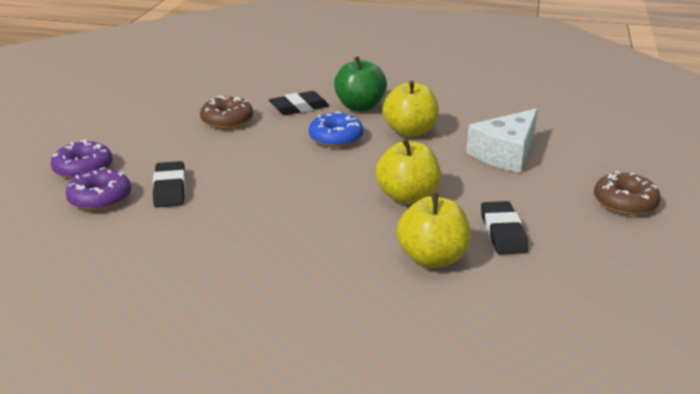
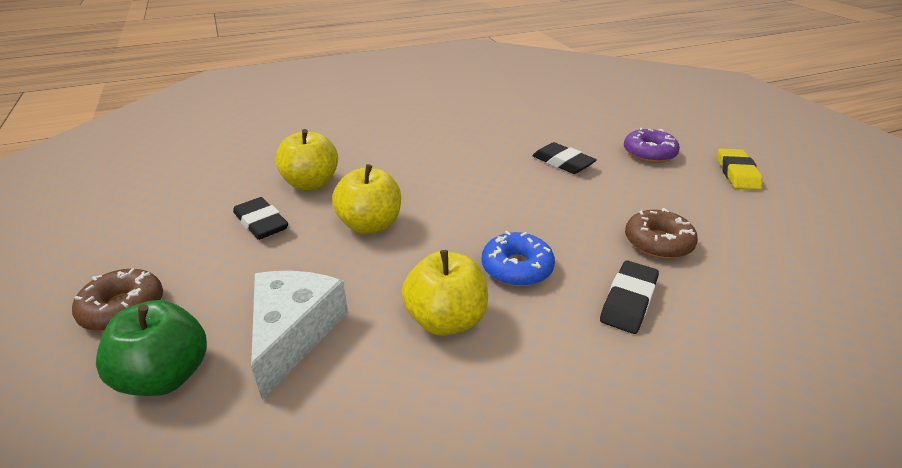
camera: 145 degrees right, 5 degrees up
(69, 132) = (737, 173): none -> yellow eraser
(100, 198) = (591, 142): purple donut -> none
(360, 106) = (563, 343): green apple -> green apple (166, 376)

